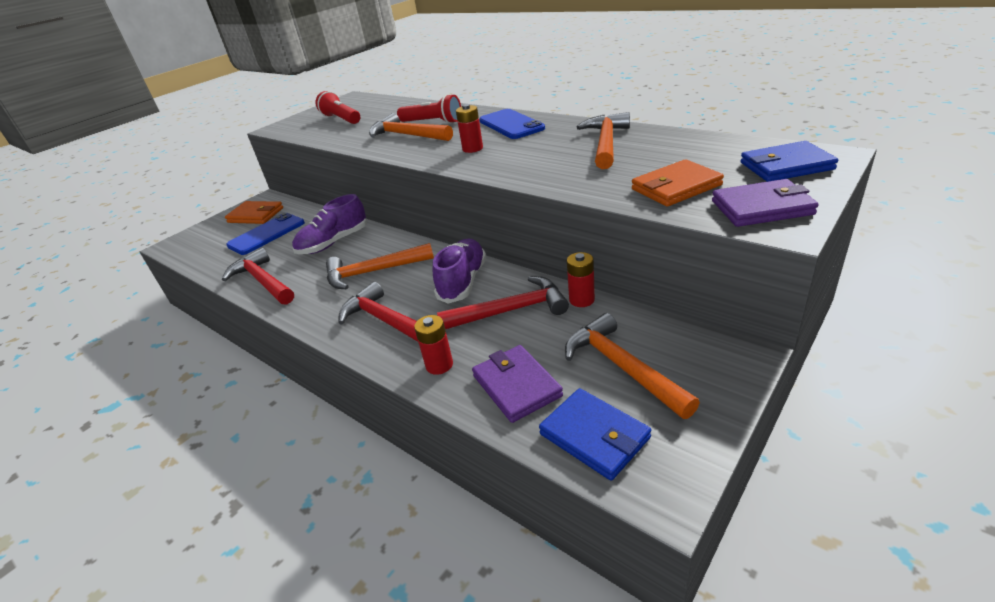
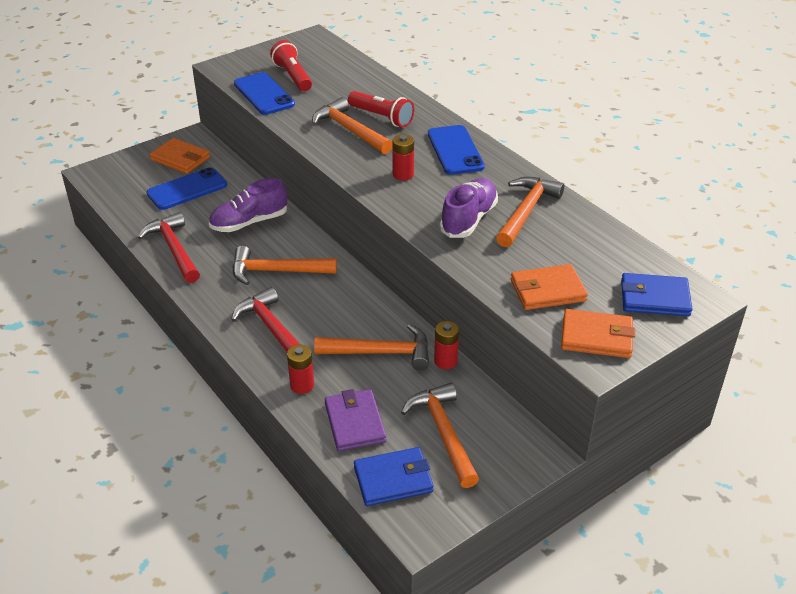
camera: 10 degrees right, 5 degrees up
(318, 134) = (264, 94): none -> blue phone
(463, 281) = (352, 308): purple shoe -> purple shoe (469, 219)
(510, 311) = (380, 352): red hammer -> orange hammer
(594, 436) = (393, 479): blue wallet -> blue wallet turned 75 degrees counterclockwise
(761, 207) = (596, 337): purple wallet -> orange wallet

